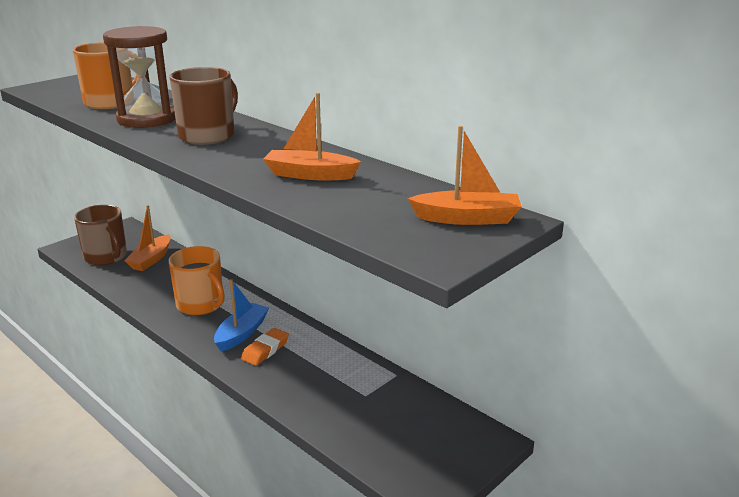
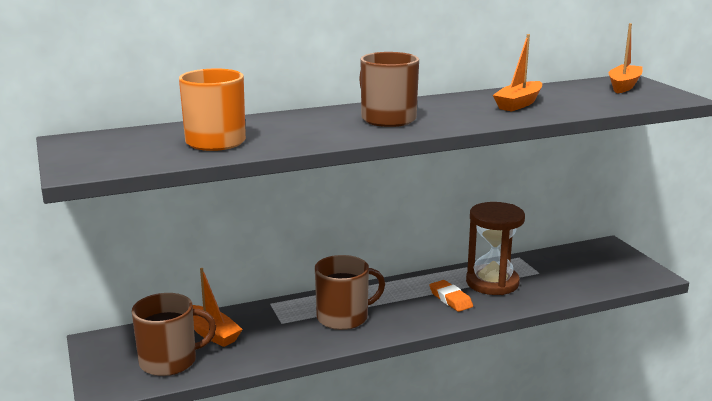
camera: 65 degrees left, 5 degrees down
(147, 119) = (305, 132): brown hourglass -> brown hourglass (492, 283)
(201, 304) = (344, 317): orange mug -> brown mug
(241, 334) = (415, 305): blue boat -> none

